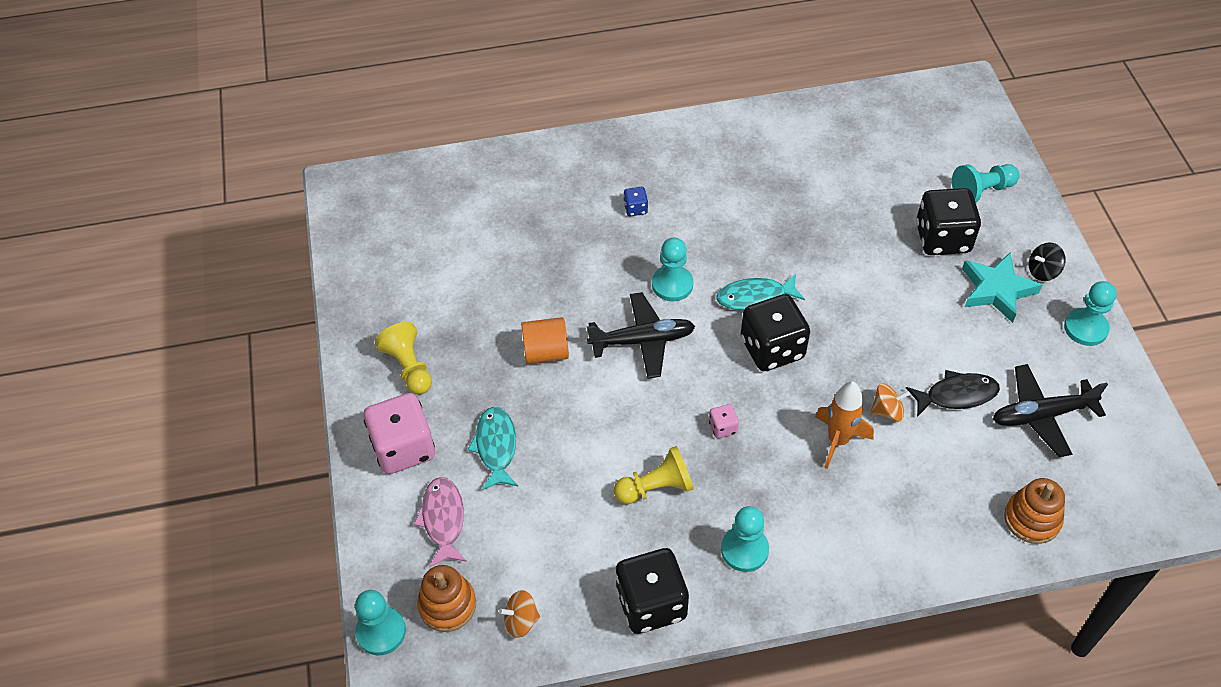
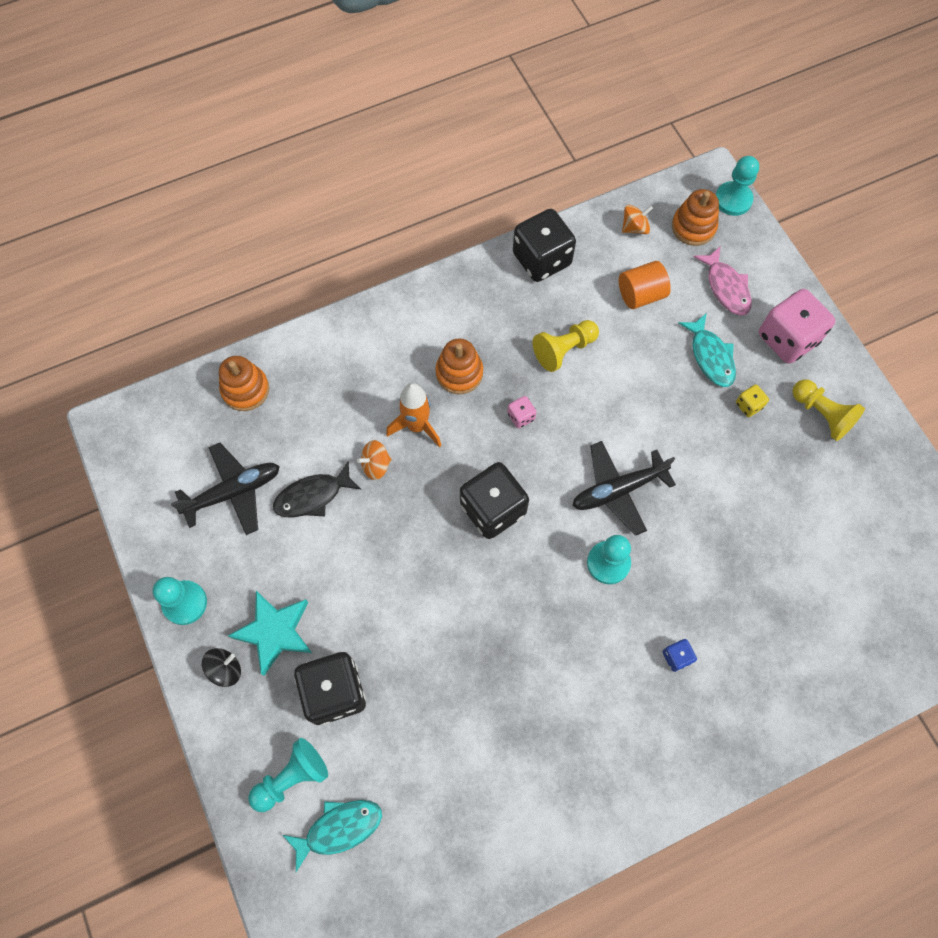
camera: 165 degrees right, 15 degrees up
(478, 390) = (748, 405): none -> yellow dice
(546, 352) = (704, 457): orange cylinder -> orange cylinder (640, 294)
(744, 550) = (479, 314): turquoise pawn -> none
(755, 298) = (521, 566): turquoise fish -> turquoise fish (339, 828)
(781, 487) = (459, 373): none -> orange stacking toy

